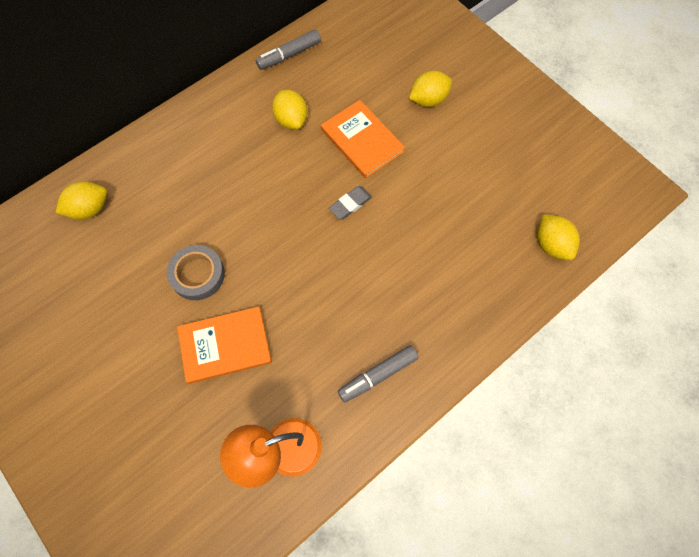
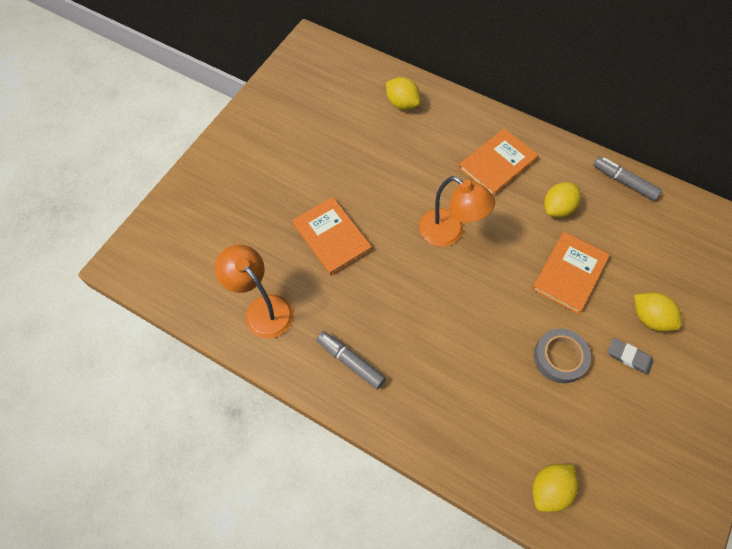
camera: 70 degrees right, 5 degrees down
(197, 274) = (381, 195): grey tape -> grey tape (560, 357)
(215, 149) = (497, 163): none -> orange book
(274, 225) = (449, 233): none -> orange lamp
(350, 204) = (499, 286): grey eraser -> grey eraser (629, 357)

